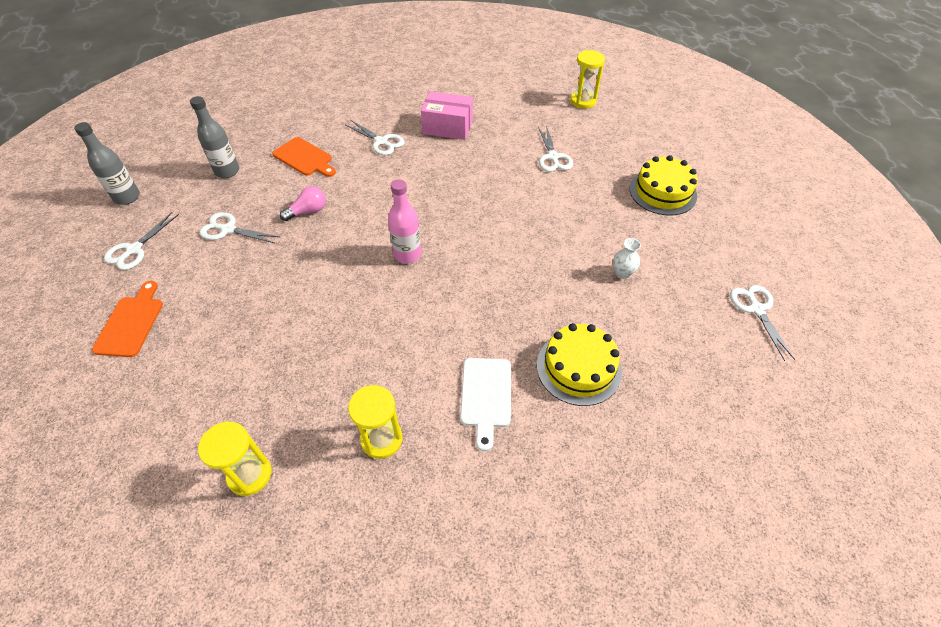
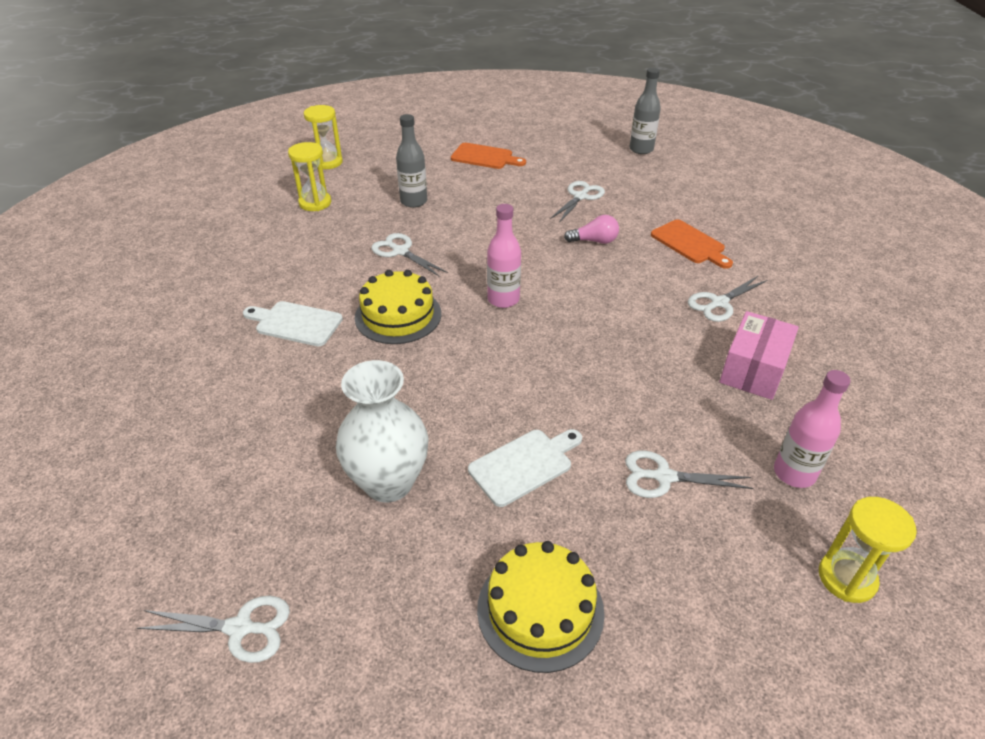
camera: 105 degrees right, 10 degrees down
(134, 250) = (569, 155): white scissors -> white scissors (400, 251)
(227, 171) = (672, 197): grey bottle -> grey bottle (414, 201)
(304, 158) = (690, 244): orange cutting board -> orange cutting board turned 90 degrees counterclockwise
(308, 211) = (594, 241): pink light bulb -> pink light bulb turned 75 degrees counterclockwise
(381, 439) = (298, 260): yellow hourglass -> yellow hourglass (327, 162)
(526, 114) = (794, 473): none -> pink bottle
(574, 213) = (524, 465): none -> white cutting board
(578, 368) = (280, 396): yellow cake -> yellow cake (398, 315)
(622, 273) = (388, 482): white vase -> white vase, size x2.31

